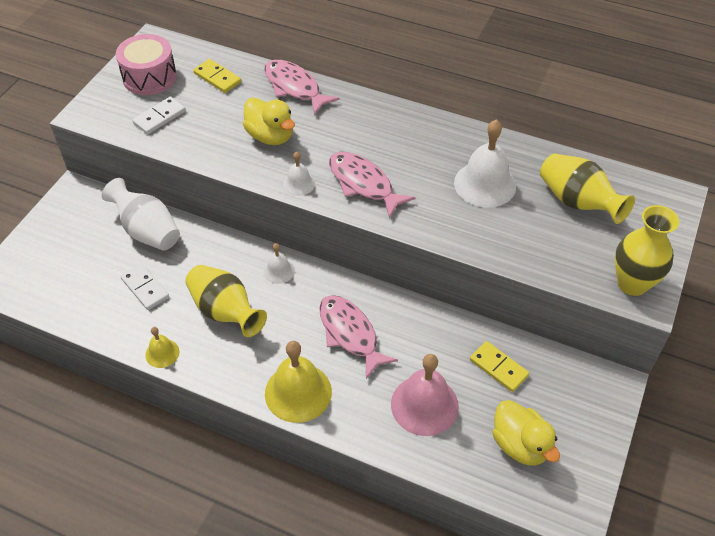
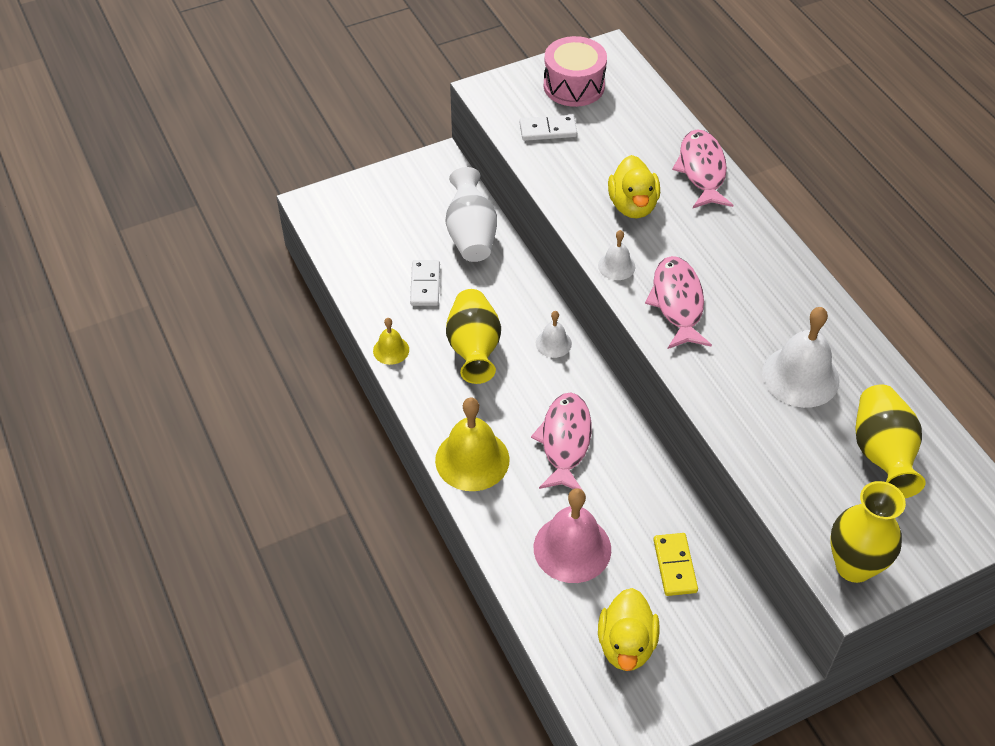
camera: 40 degrees right, 0 degrees up
(217, 78) = (636, 120): yellow domino -> none

